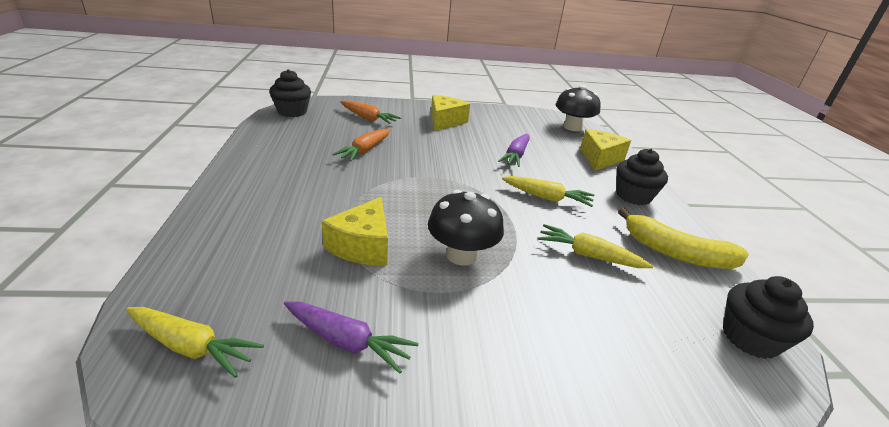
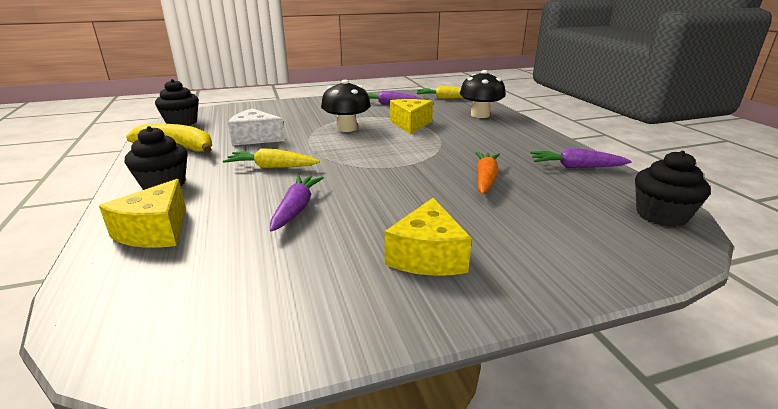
camera: 170 degrees right, 5 degrees down
(274, 145) = (576, 167): none -> purple carrot
(368, 118) = (550, 230): orange carrot -> none
(572, 127) = (139, 314): black mushroom -> black mushroom (480, 115)
(588, 255) = (255, 138): yellow carrot -> white cheese

